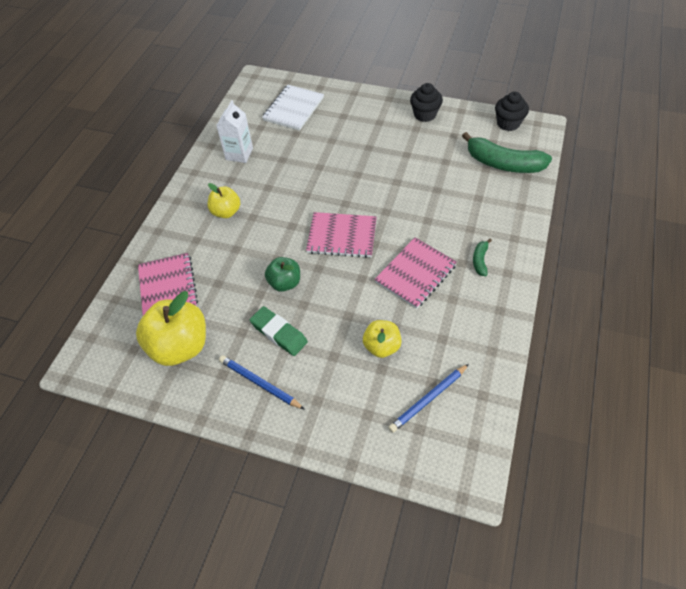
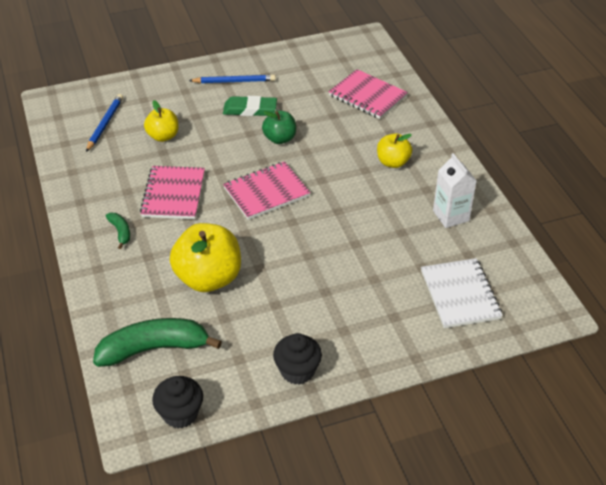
camera: 140 degrees right, 10 degrees down
(180, 346) = (313, 73): yellow apple -> yellow apple (208, 278)

